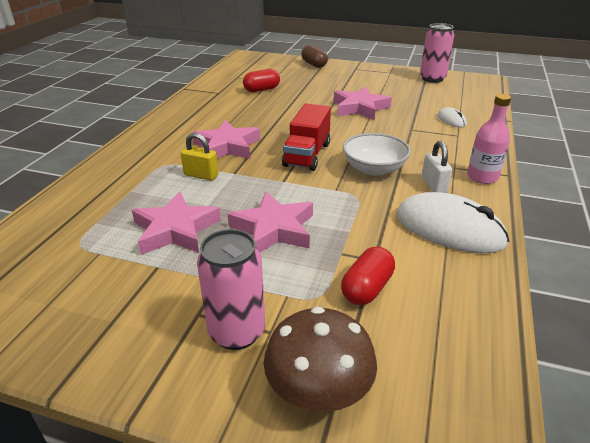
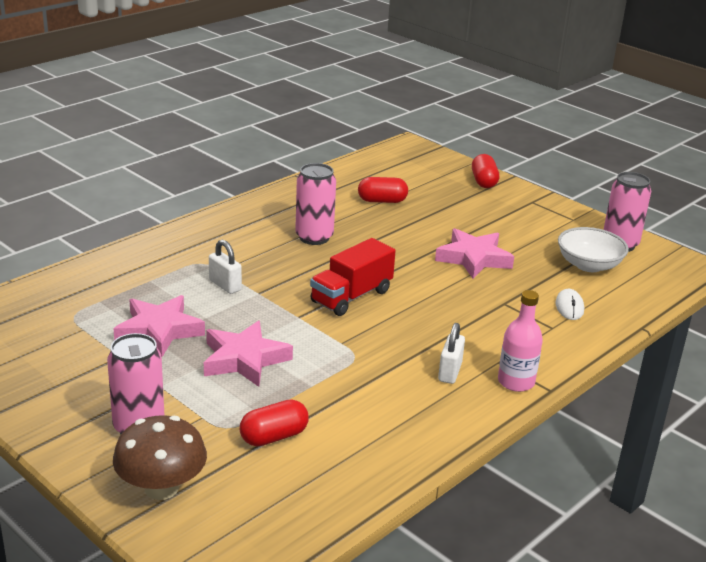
camera: 25 degrees right, 5 degrees down
(201, 175) = (225, 285): yellow padlock -> white padlock
(227, 146) = (278, 262): pink star -> none
(238, 123) = (314, 237): none -> pink can
(314, 65) = (483, 181): brown capsule -> red capsule
(374, 169) = (405, 334): white bowl -> white bowl (589, 265)
(449, 228) = (411, 417): white mouse -> none

